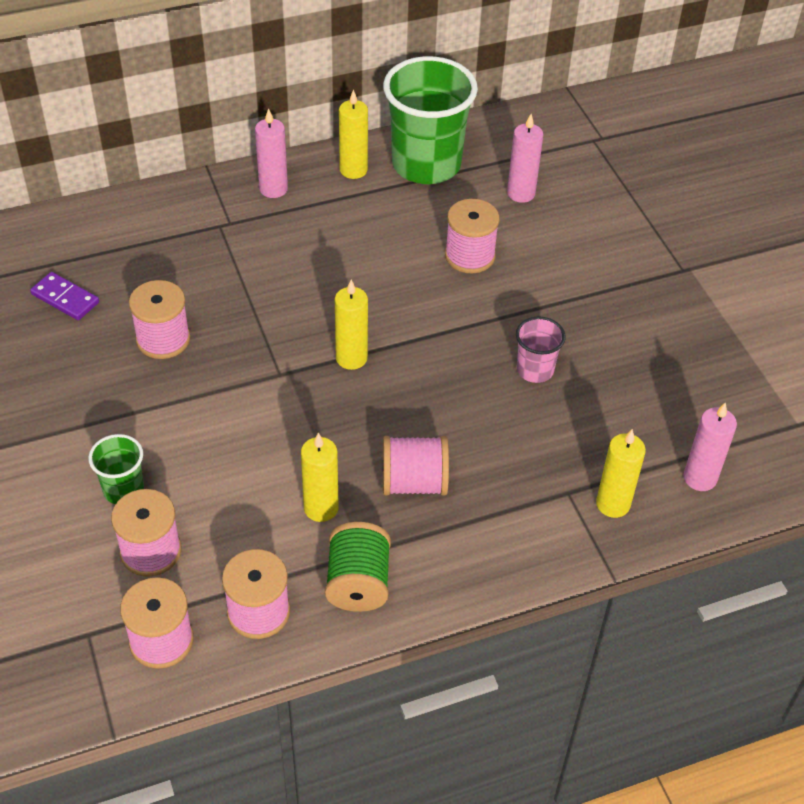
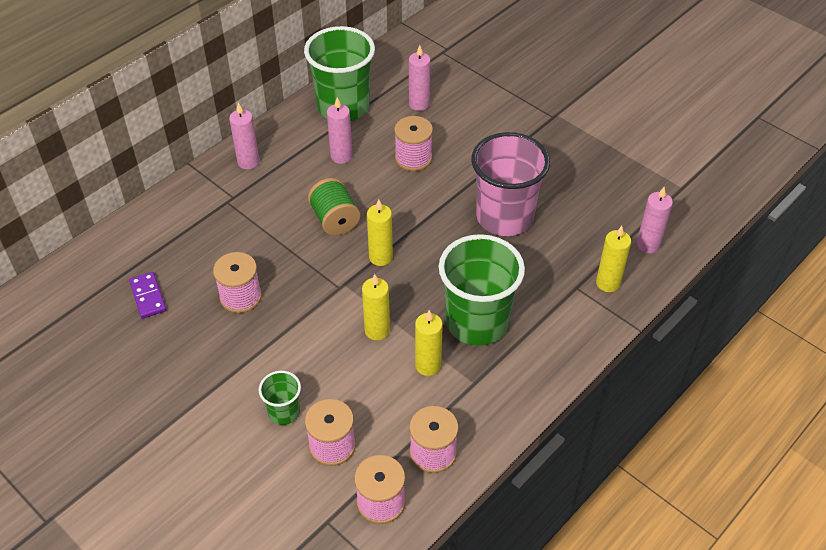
camera: 25 degrees left, 0 degrees up
(65, 298) = (148, 296): purple domino -> purple domino turned 60 degrees clockwise
(353, 170) = (296, 128): yellow candle -> yellow candle (377, 330)
(358, 583) = (485, 403): green spool -> green spool (335, 220)
(385, 222) = (341, 156): none -> pink candle
(414, 482) = (477, 322): pink spool -> green cup
(535, 370) = (504, 217): pink cup -> pink cup, size x2.11

